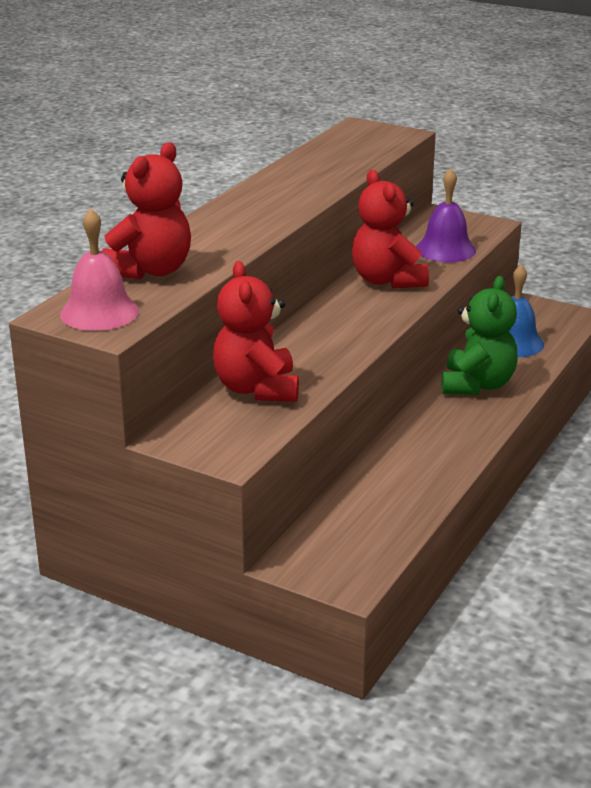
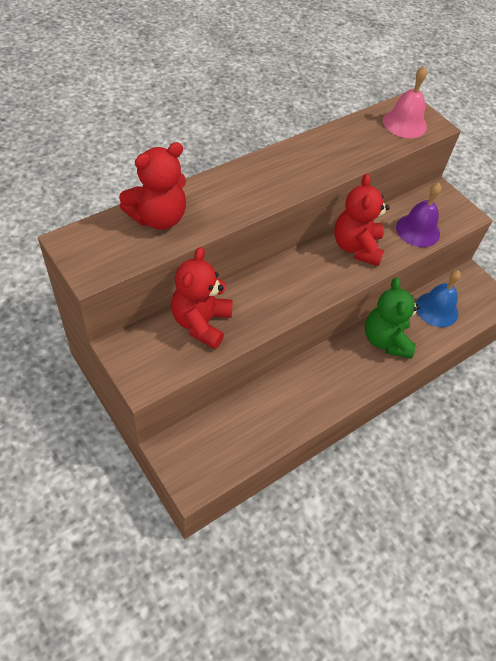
camera: 20 degrees right, 25 degrees up
(99, 312) = (96, 250): pink bell -> pink bell (404, 123)
(477, 385) = (386, 340): green teddy bear -> green teddy bear turned 135 degrees clockwise

